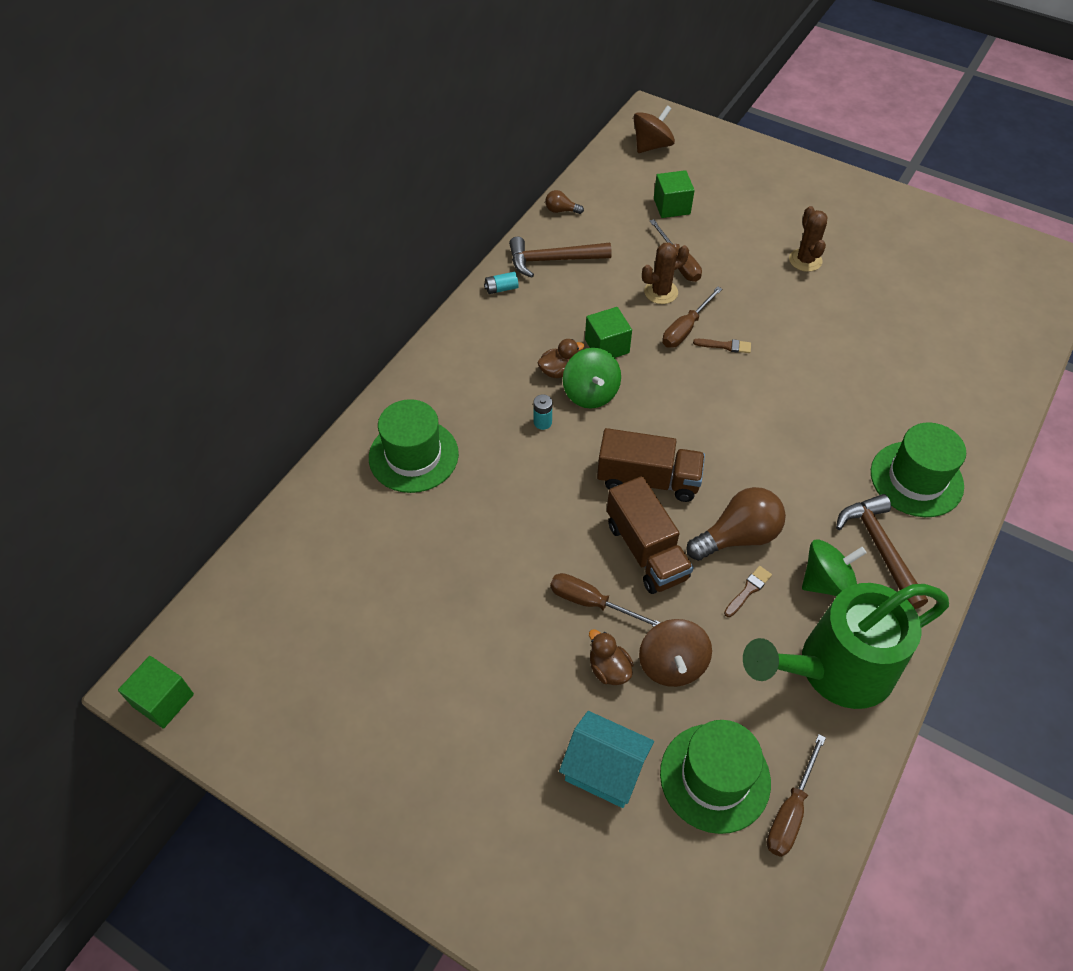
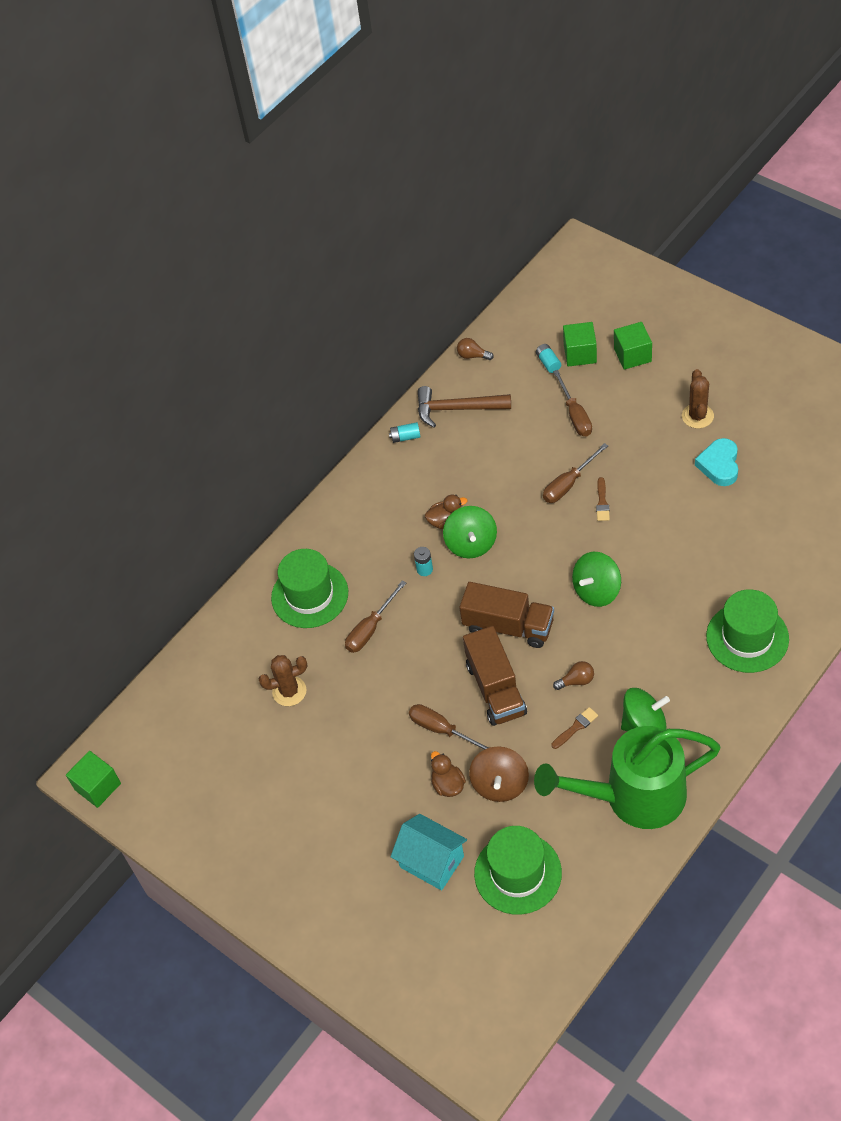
camera: 15 degrees right, 0 degrees up
(607, 346) = (493, 498): green cube -> green cube (632, 355)
(641, 215) = (548, 362): none -> turquoise battery
(652, 146) = (573, 284): brown spinning top -> none
(661, 292) = (552, 445): brown cactus -> brown cactus (289, 691)
(725, 346) = (602, 502): brown brush -> brown brush turned 75 degrees clockwise
(738, 536) = (576, 681): brown light bulb -> brown light bulb, size x0.48
(739, 436) = (596, 590): none -> green spinning top
(790, 811) = (572, 902): brown screwdriver -> brown screwdriver (370, 628)
(839, 305) = (719, 465): none -> turquoise heart
(880, 548) = (698, 697): brown hammer -> none

